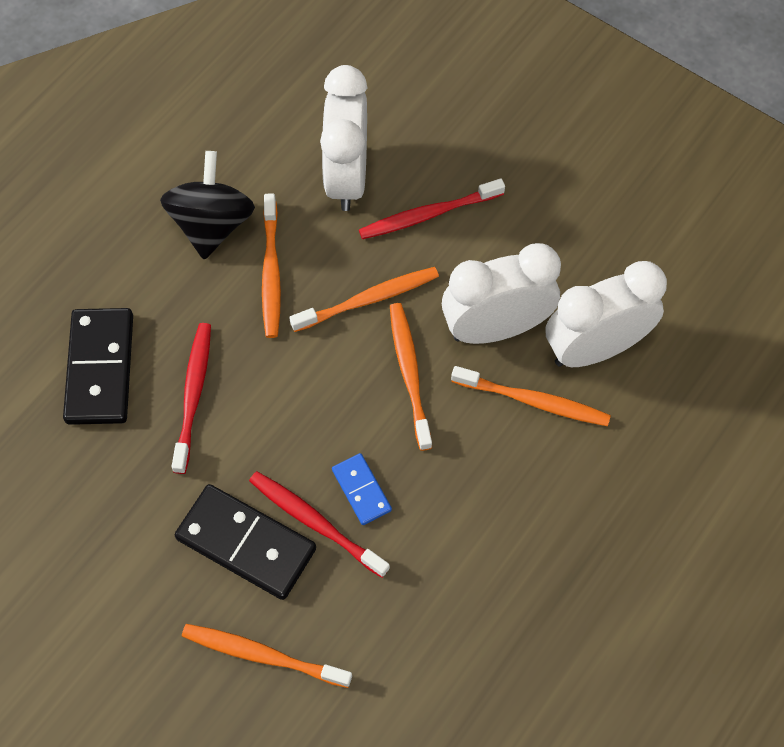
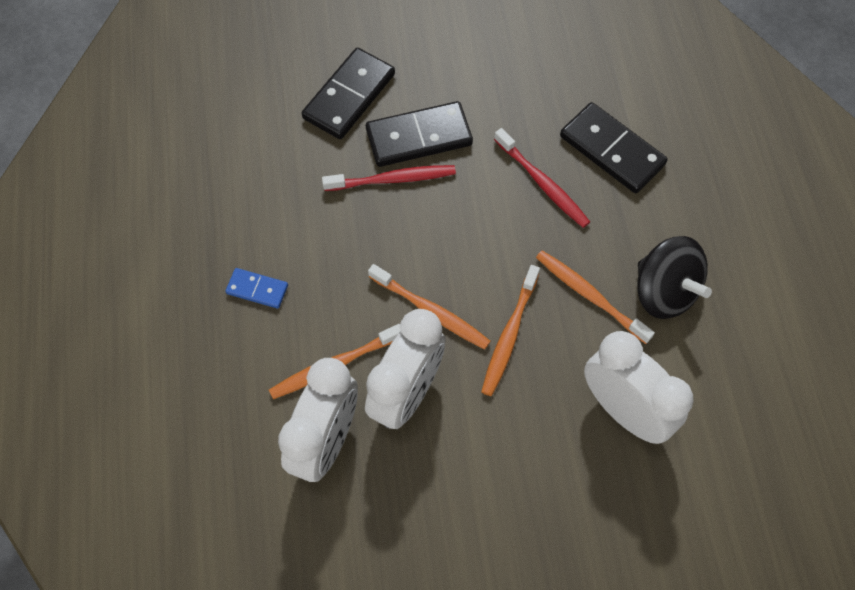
camera: 135 degrees right, 0 degrees up
(262, 655) = (349, 96): orange toothbrush -> black domino
(361, 490) = (385, 218): blue domino -> blue domino (257, 289)
(427, 215) = (538, 434): red toothbrush -> none

